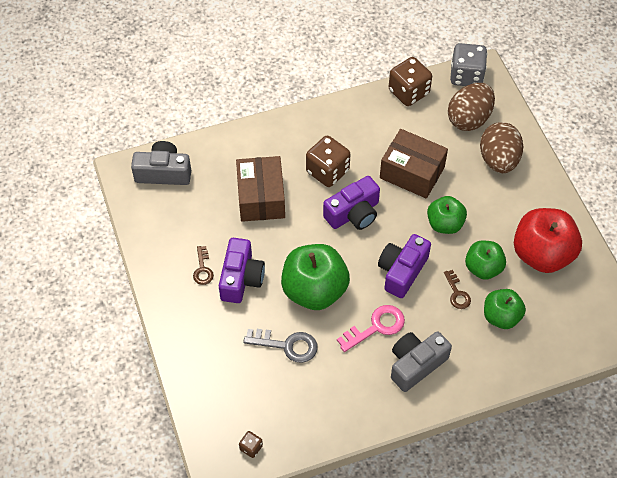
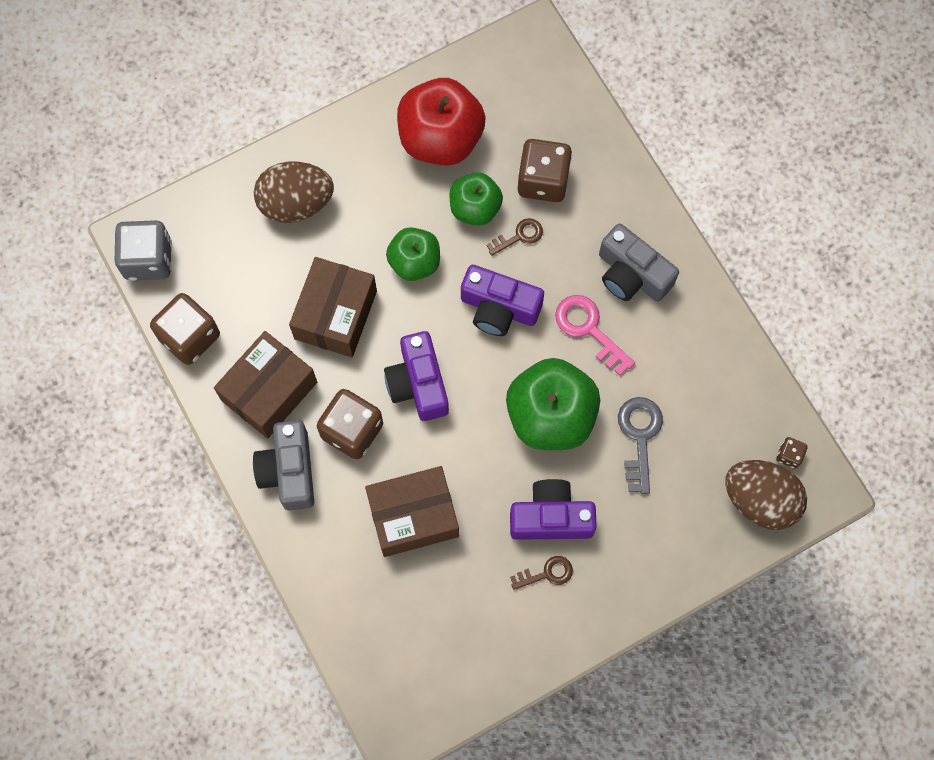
camera: 100 degrees left, 15 degrees up
(163, 172) = (392, 670): grey camera -> grey camera (289, 471)
(353, 213) = (418, 383): purple camera -> purple camera turned 150 degrees counterclockwise
(363, 130) = (269, 391): none -> brown box
(469, 119) = (228, 248): brown egg -> brown egg (760, 500)
(501, 317) = (543, 181): green apple -> brown dice

